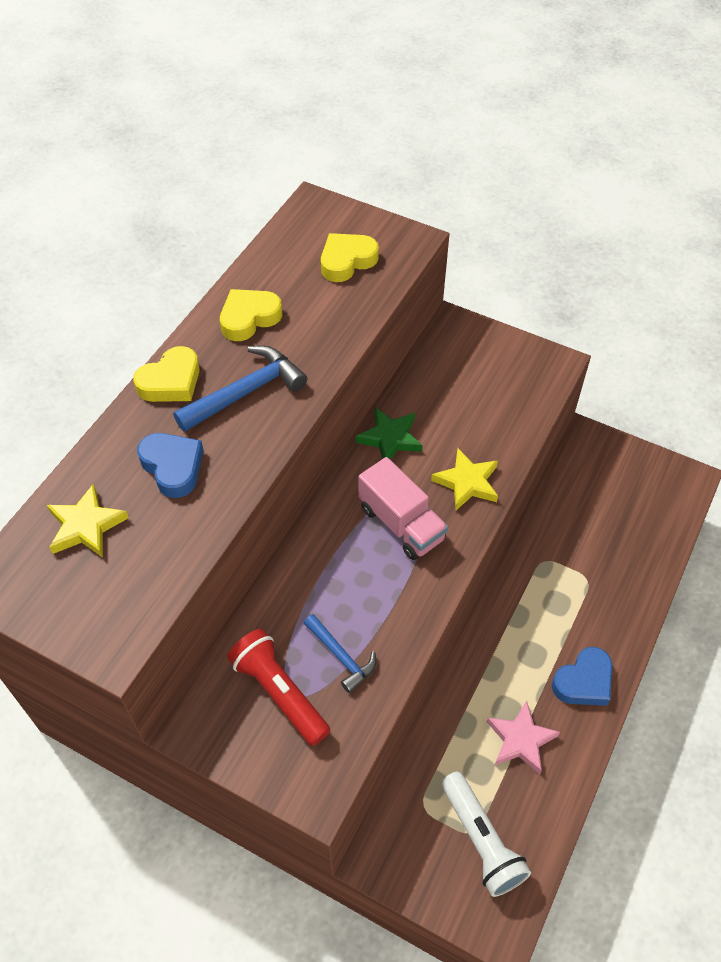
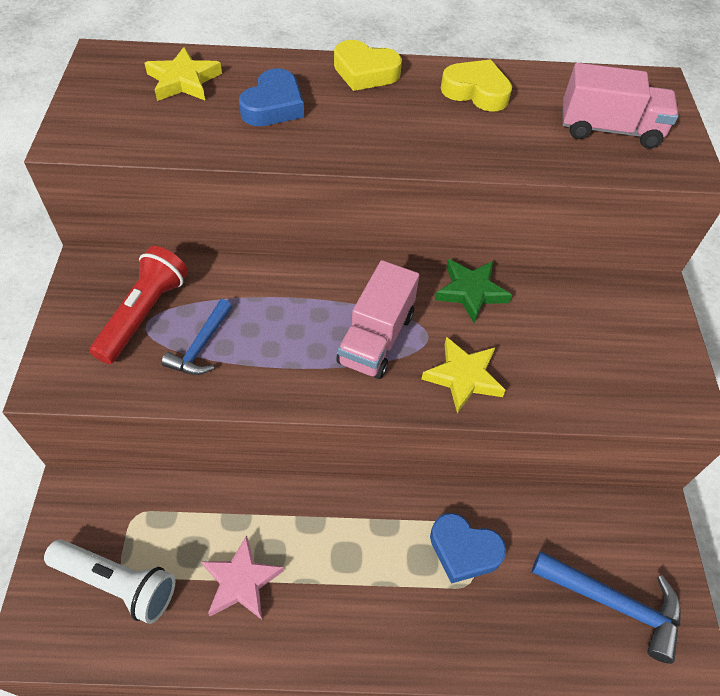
camera: 60 degrees right, 0 degrees up
(245, 392) = (388, 119): blue hammer -> blue hammer (613, 603)
(347, 261) = (609, 130): yellow heart -> pink truck
(481, 840) = (117, 583): white flashlight -> white flashlight turned 105 degrees counterclockwise
(583, 681) = (340, 625): blue heart -> blue heart (464, 550)

